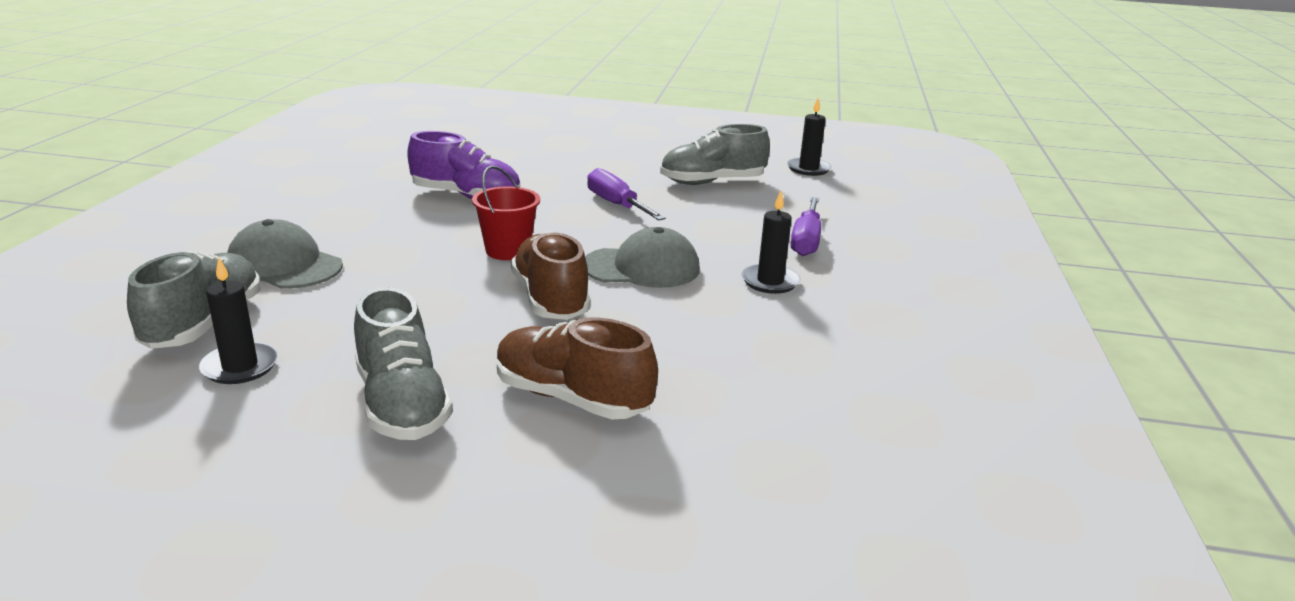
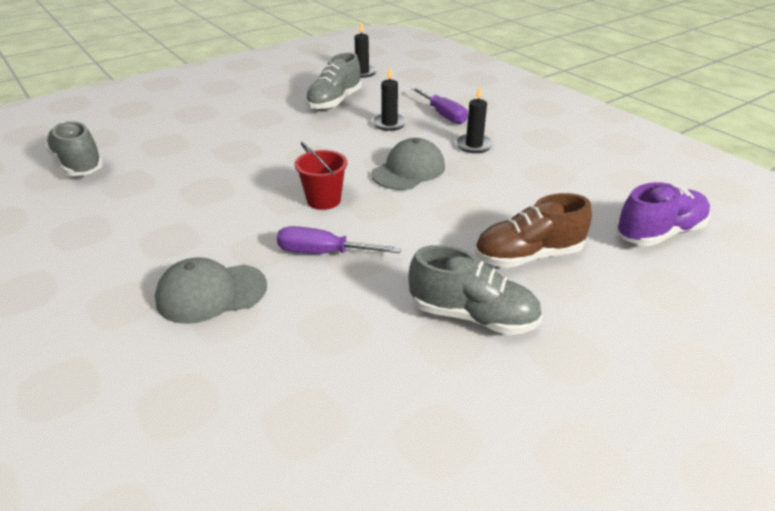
camera: 45 degrees left, 10 degrees up
(205, 324) = (258, 363): grey shoe -> grey shoe (78, 164)
(240, 367) = (347, 367): black candle -> black candle (389, 124)
(466, 196) = (218, 180): purple shoe -> purple shoe (659, 233)
(550, 299) = (408, 214): brown shoe -> none
(617, 205) = (317, 140): purple screwdriver -> purple screwdriver (323, 253)

